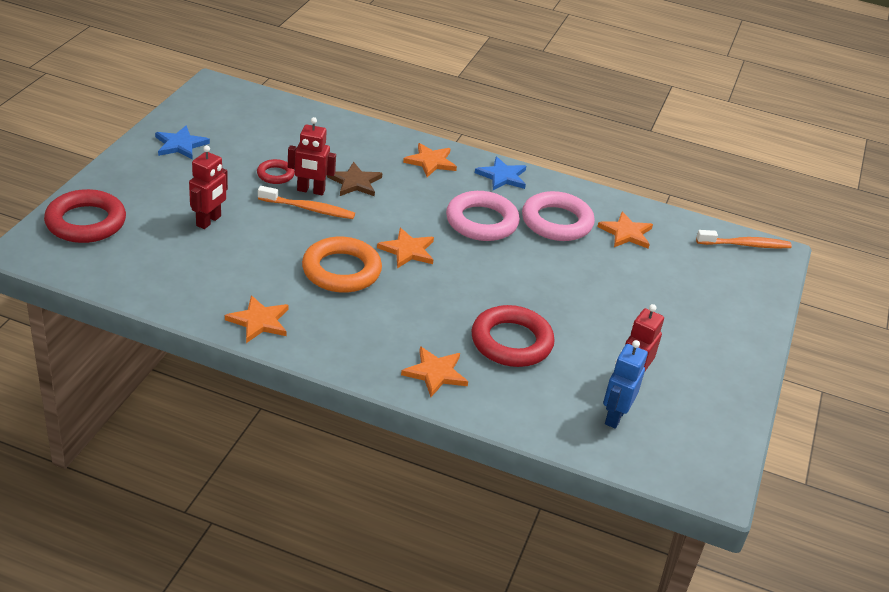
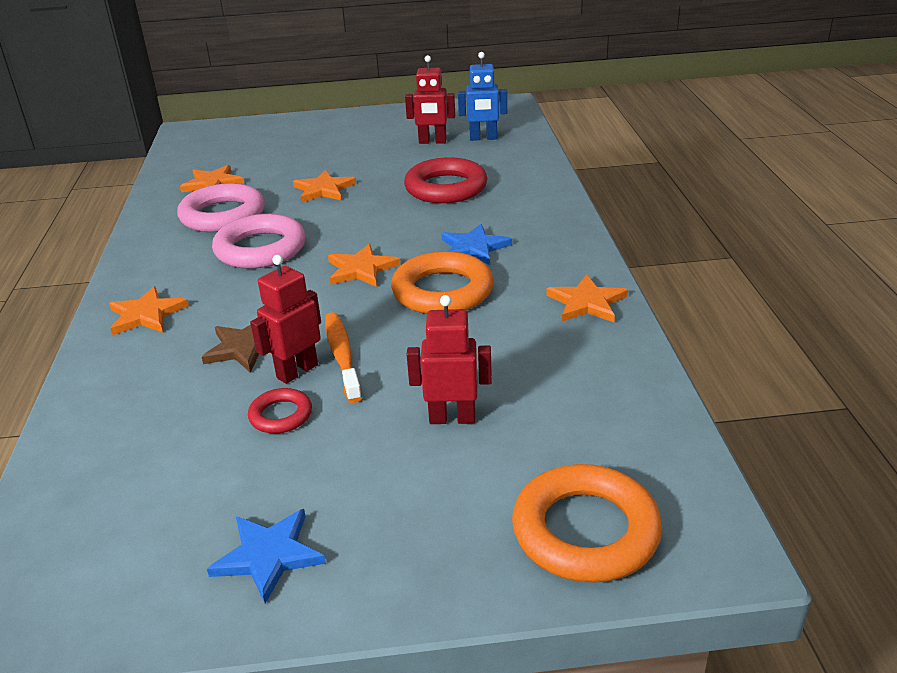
camera: 110 degrees left, 5 degrees down
(86, 222) = (585, 531): red ring -> orange ring
(310, 191) = (297, 371): red robot -> red robot turned 120 degrees counterclockwise
(435, 373) = (531, 203): orange star -> orange star (324, 189)
(502, 176) = (148, 263): blue star -> blue star (474, 248)
(745, 245) = (185, 140): orange toothbrush -> none

